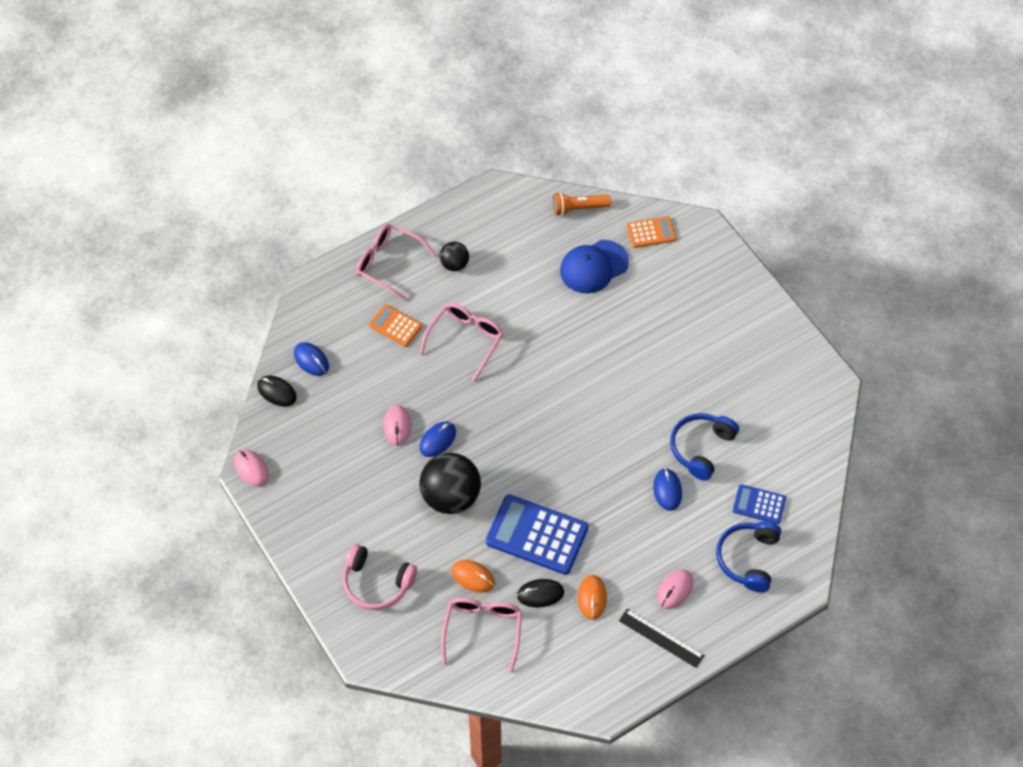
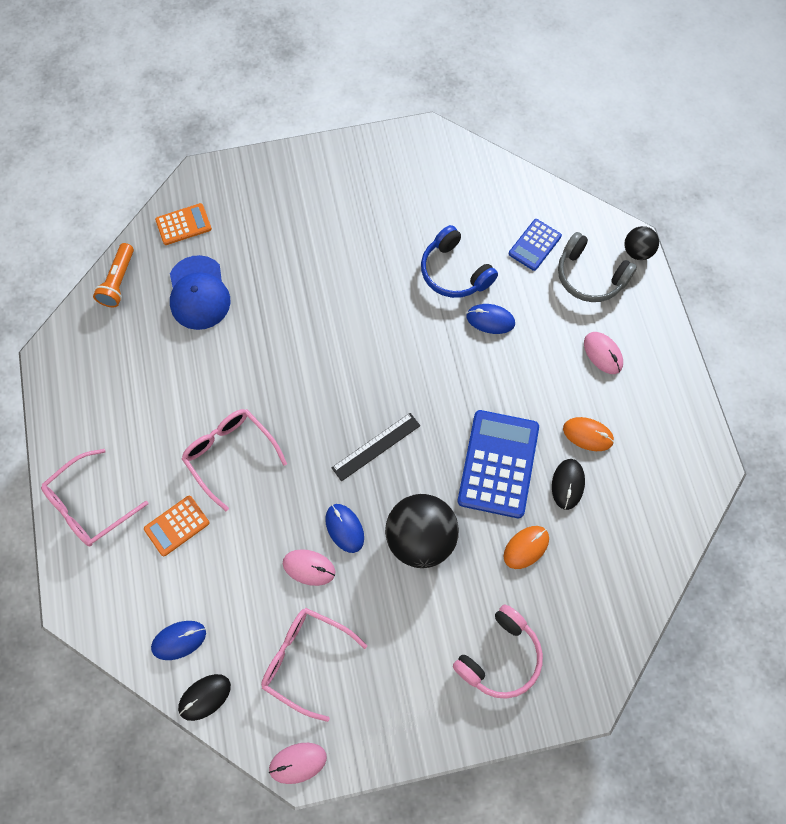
camera: 70 degrees left, 10 degrees up
(454, 264) = (126, 433): black ball -> black ball (637, 251)
(483, 630) = (592, 558): pink glasses -> pink glasses (305, 659)
(537, 535) = (498, 464): blue calculator -> blue calculator turned 150 degrees clockwise
(651, 232) = (183, 224): orange calculator -> orange calculator turned 60 degrees clockwise
(661, 638) = (651, 385): black ruler -> black ruler (376, 446)
(748, 559) = (589, 276): blue headphones -> grey headphones

